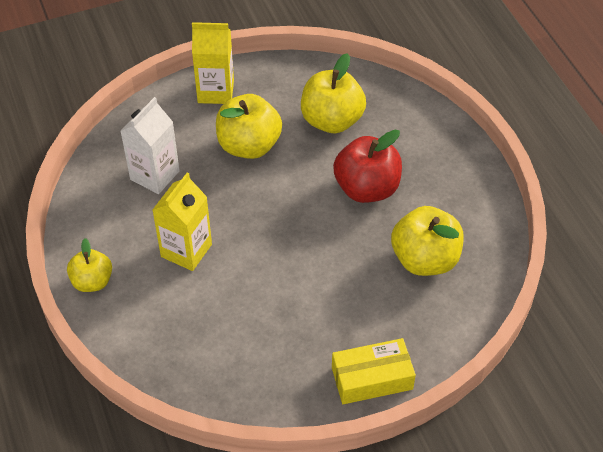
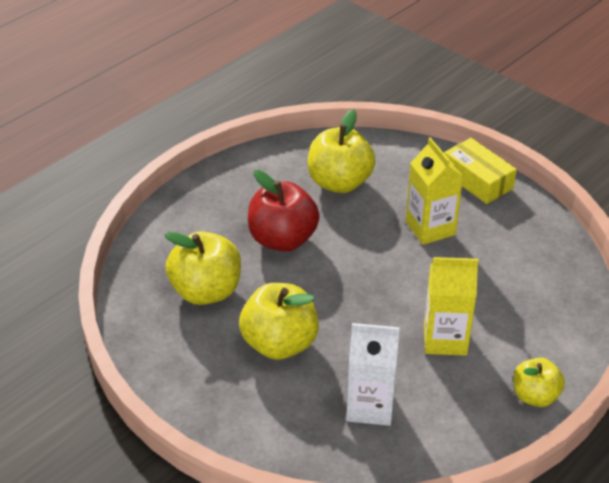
camera: 115 degrees left, 10 degrees down
(216, 91) = (213, 404): yellow carton -> yellow carton (430, 228)

